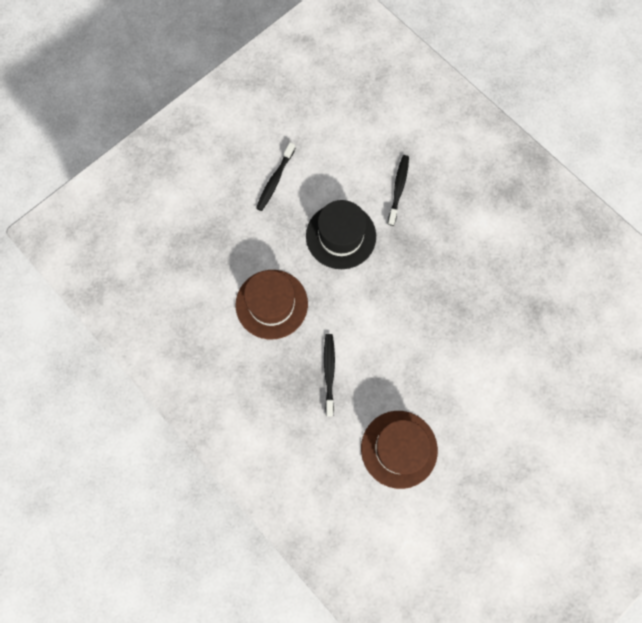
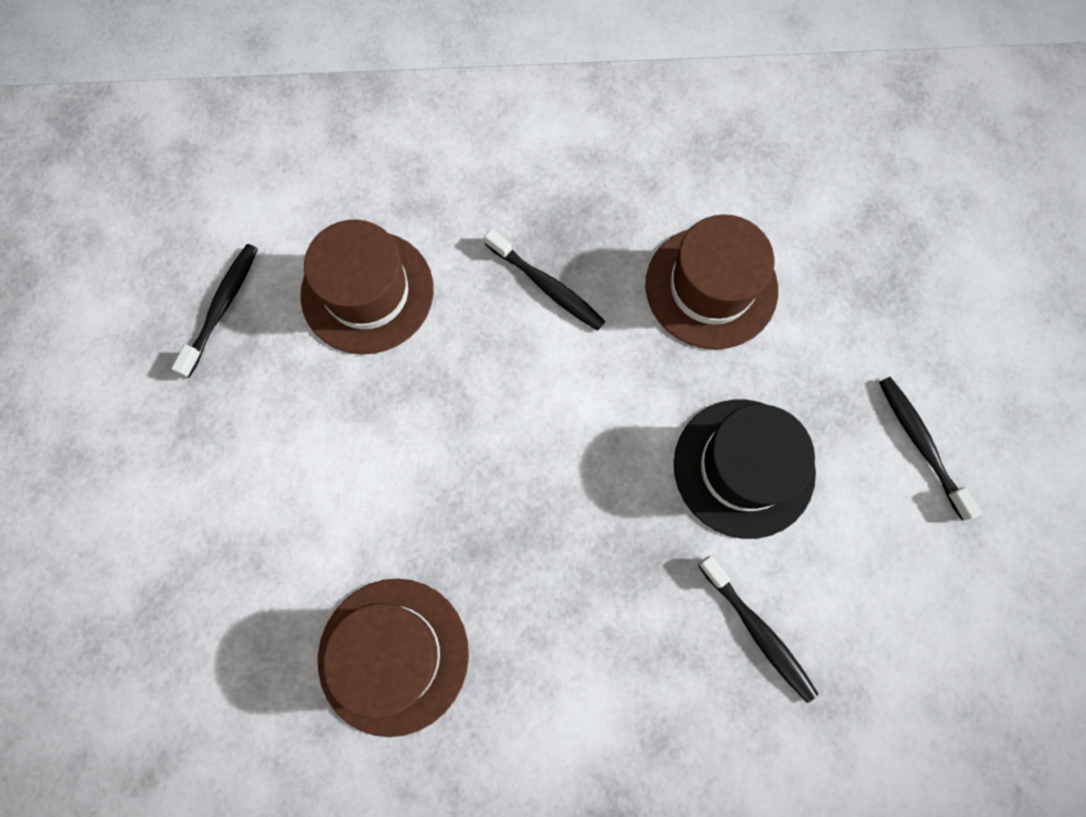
camera: 130 degrees right, 0 degrees up
(463, 508) = (222, 308): none -> black toothbrush
(524, 306) = (393, 655): none -> brown hat

